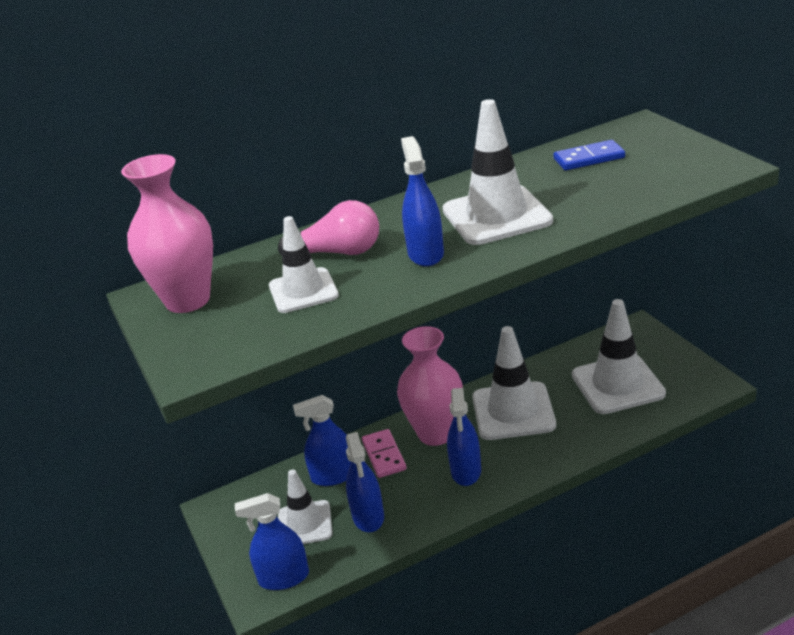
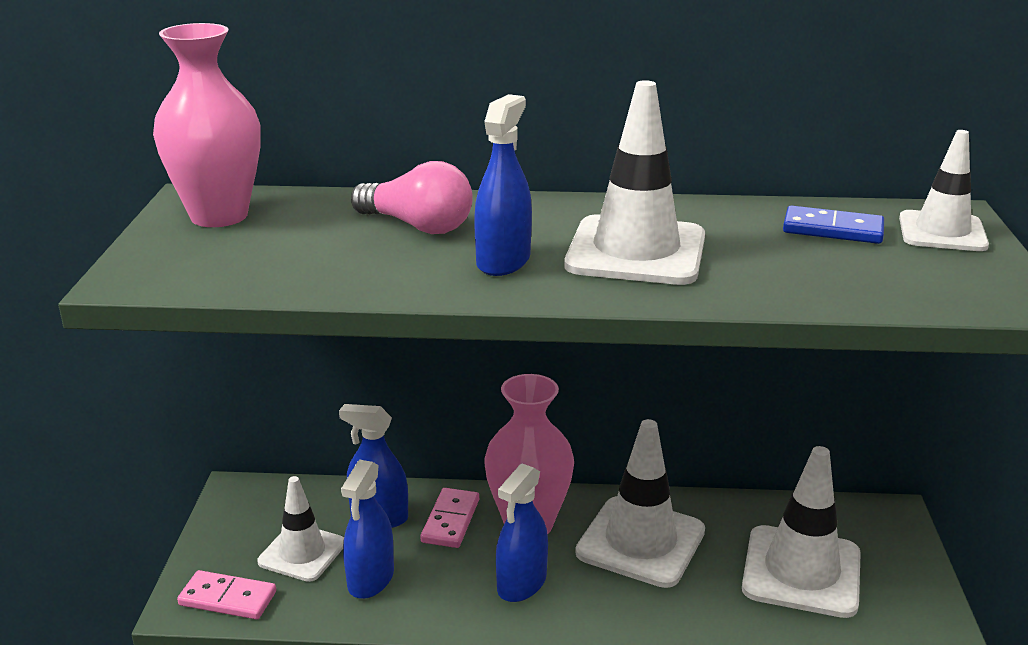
camera: 25 degrees right, 5 degrees down
(284, 577) = (227, 599): blue spray bottle -> pink domino
(303, 291) = (331, 249): white traffic cone -> white traffic cone (942, 232)

